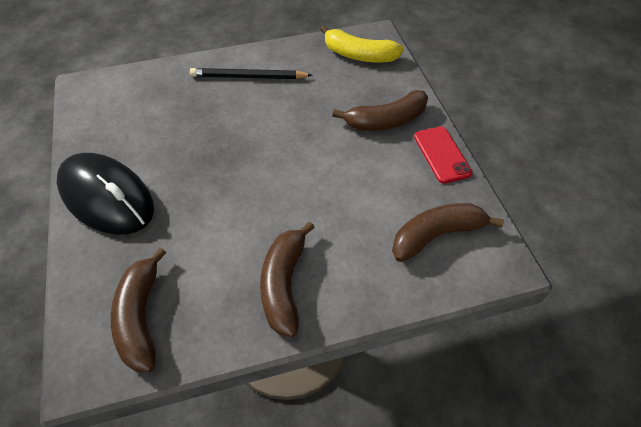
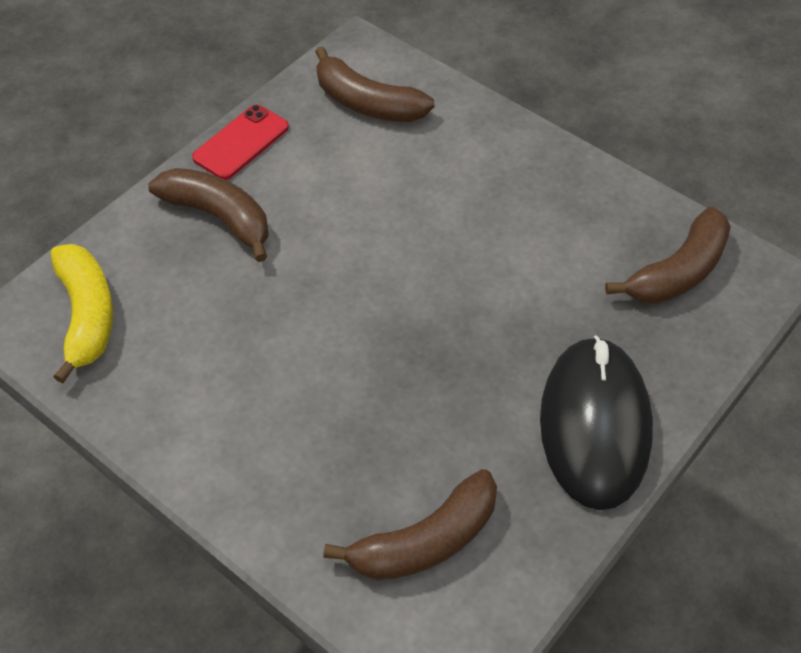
camera: 125 degrees left, 0 degrees up
(248, 77) = (242, 427): black pencil -> none
(284, 284) = (533, 186): brown banana -> brown banana (425, 541)

